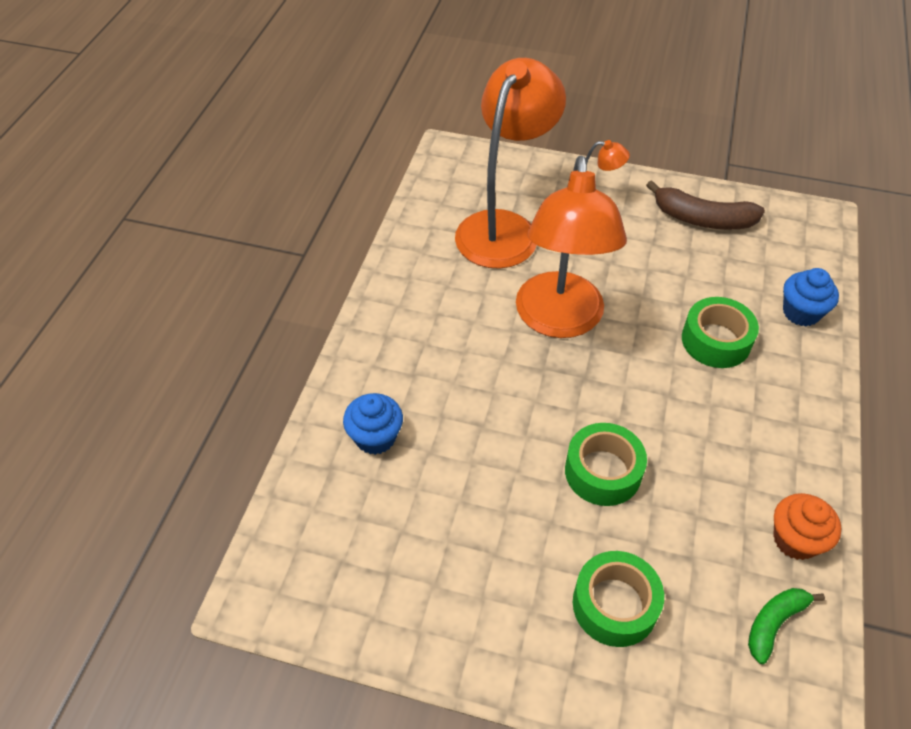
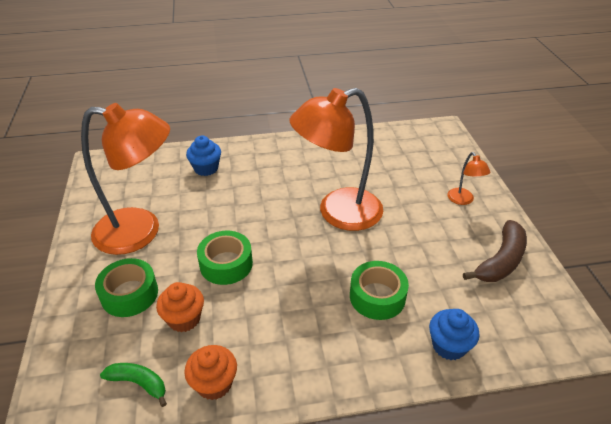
camera: 65 degrees right, 10 degrees down
(504, 227) = (399, 168): orange lamp -> orange lamp (141, 231)
(684, 547) = (184, 319): none -> orange cupcake
(702, 219) = (500, 261): brown banana -> brown banana turned 135 degrees counterclockwise

